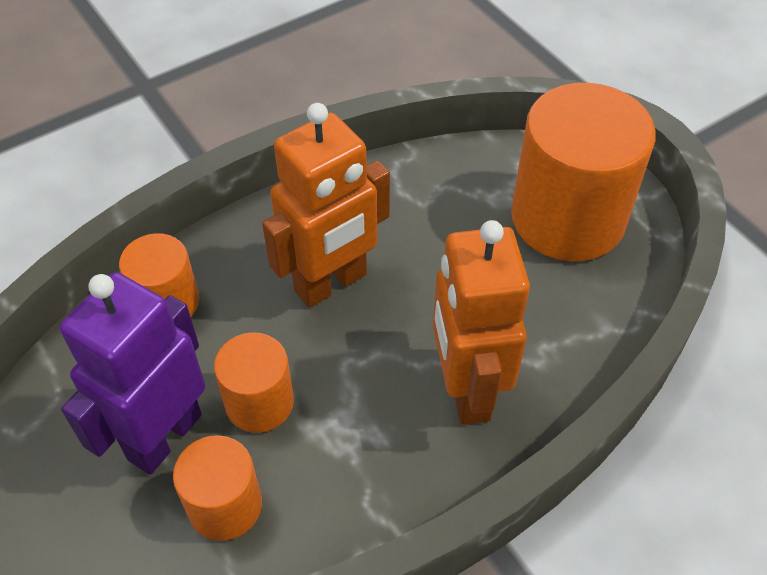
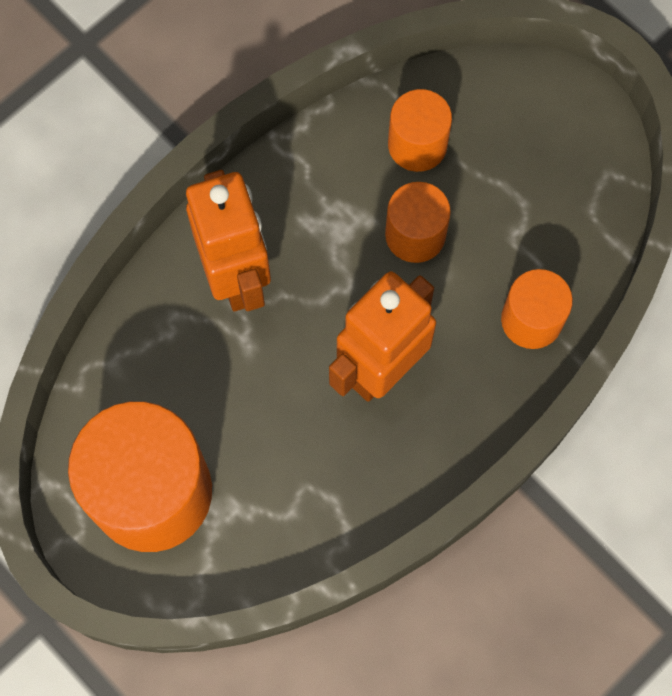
camera: 170 degrees right, 20 degrees up
(164, 436) = (486, 192): purple robot -> none

